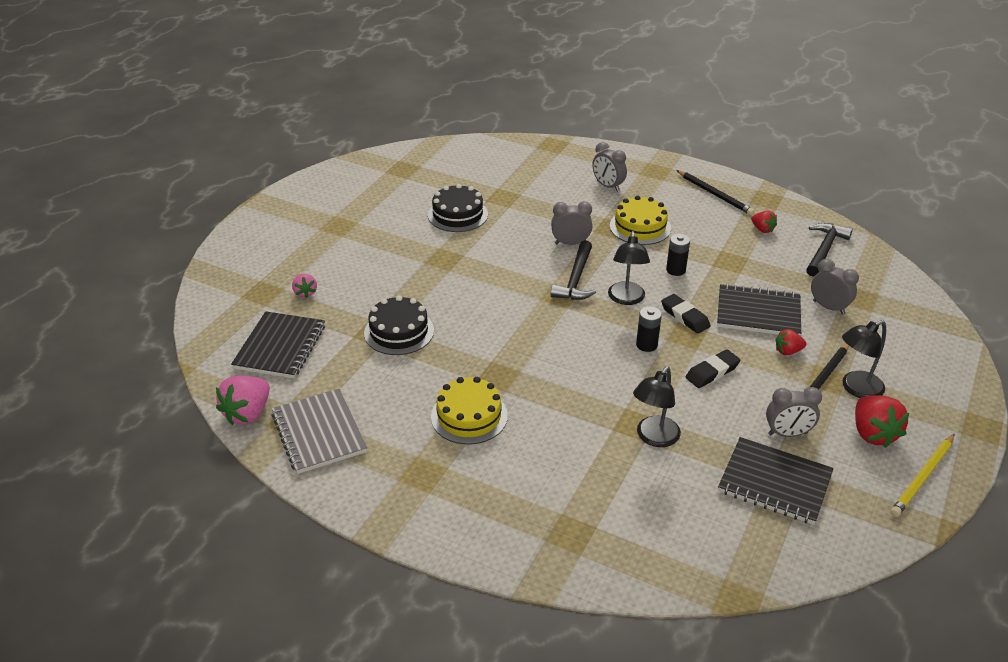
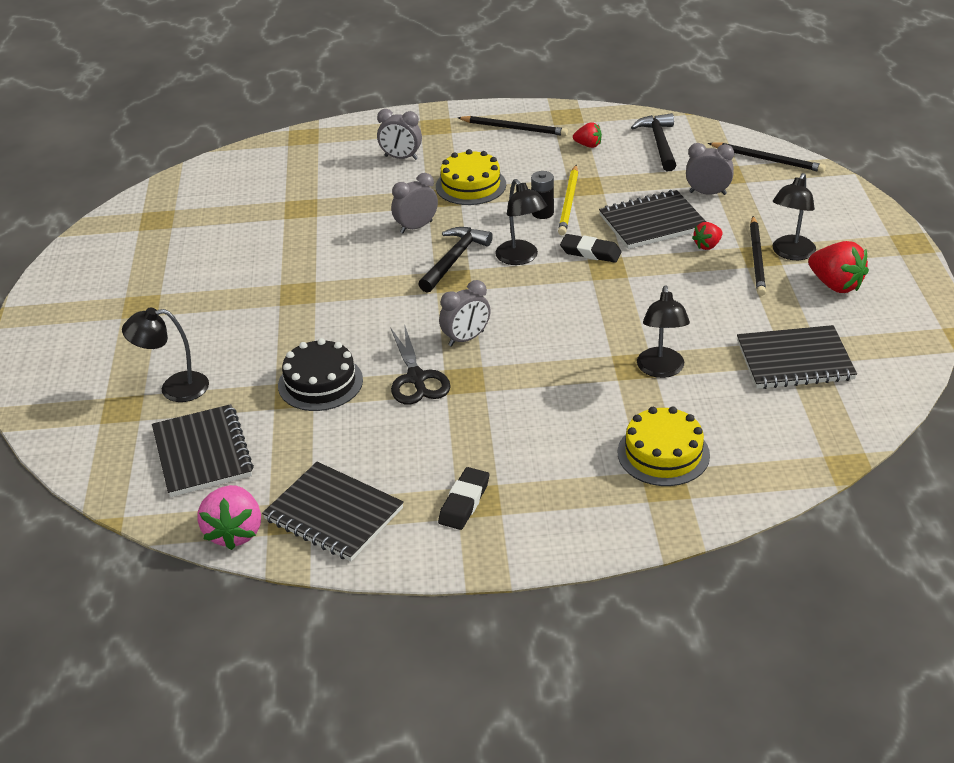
camera: 30 degrees left, 0 degrees up
(305, 293) = (174, 388): pink strawberry -> black lamp
(319, 433) = (333, 514): grey notebook -> black notebook
(458, 214) = (268, 243): black cake -> none
(465, 359) = (416, 378): none -> black scissors
(469, 416) = (472, 429): yellow cake -> yellow cake (663, 453)
(575, 279) = (454, 259): black hammer -> black hammer turned 135 degrees counterclockwise
(646, 345) = (579, 292): black battery -> none
(712, 372) = (659, 291): black eraser -> black eraser (464, 502)
(787, 433) = (769, 315): grey clock -> grey clock (466, 338)
(909, 299) = (767, 159): none -> black pencil
(923, 477) = (902, 302): yellow pencil -> yellow pencil (569, 202)

